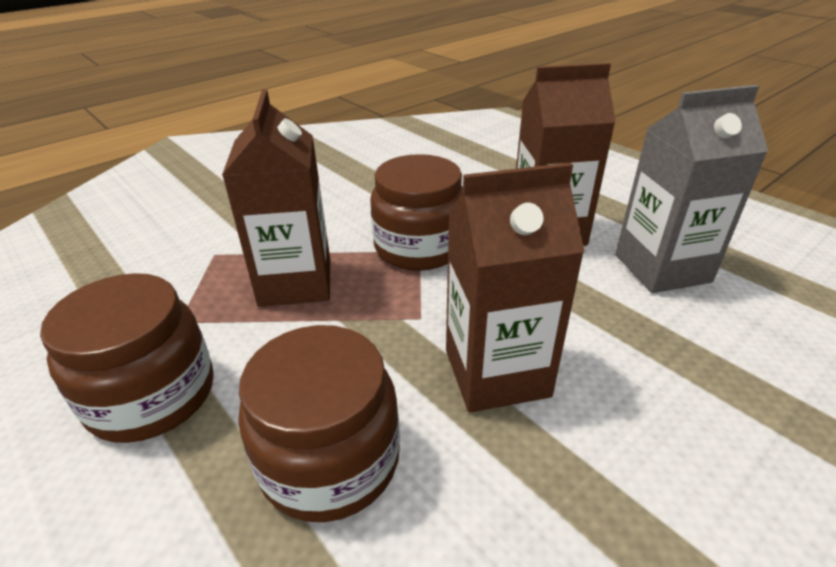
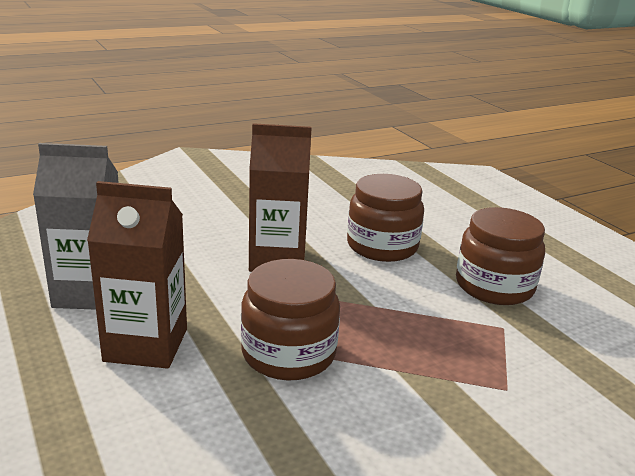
camera: 170 degrees left, 10 degrees down
(295, 282) = (413, 341): brown carton -> none

